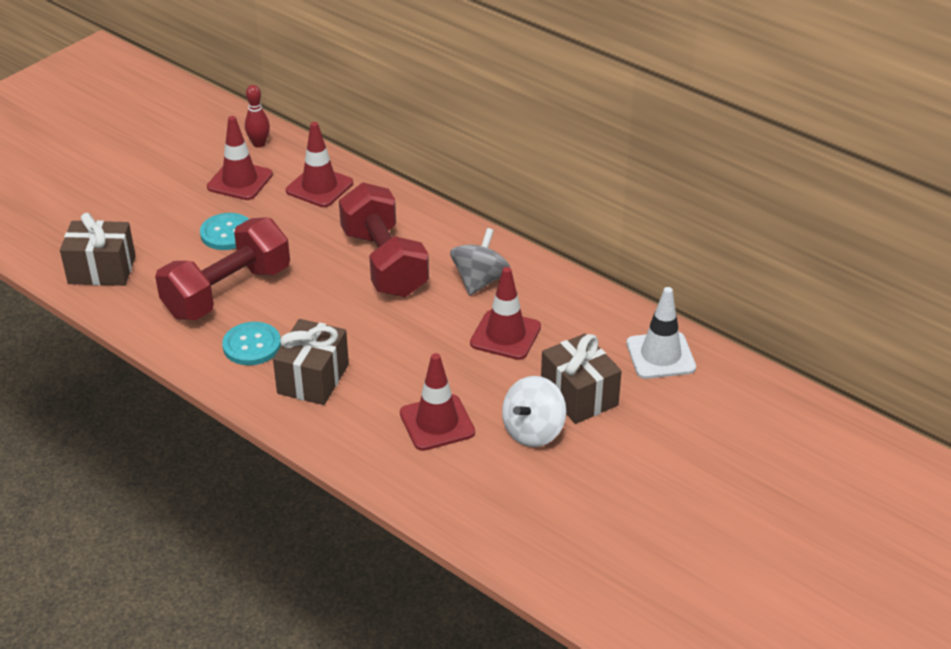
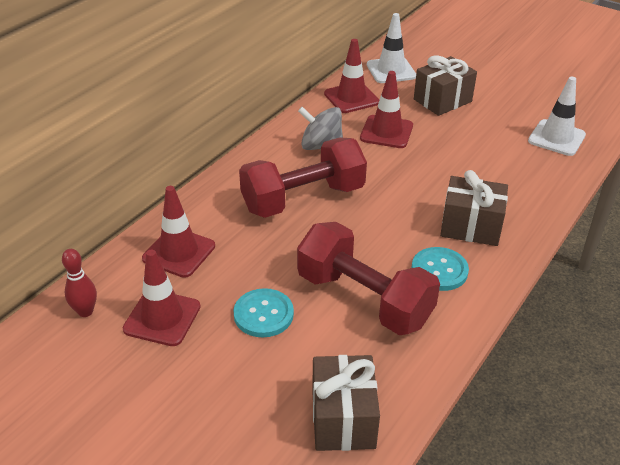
camera: 95 degrees left, 0 degrees up
(437, 423) = (496, 159): red traffic cone -> red traffic cone (351, 98)
(478, 493) = (556, 138): none -> white traffic cone
(533, 431) = (486, 118): white spinning top -> none

